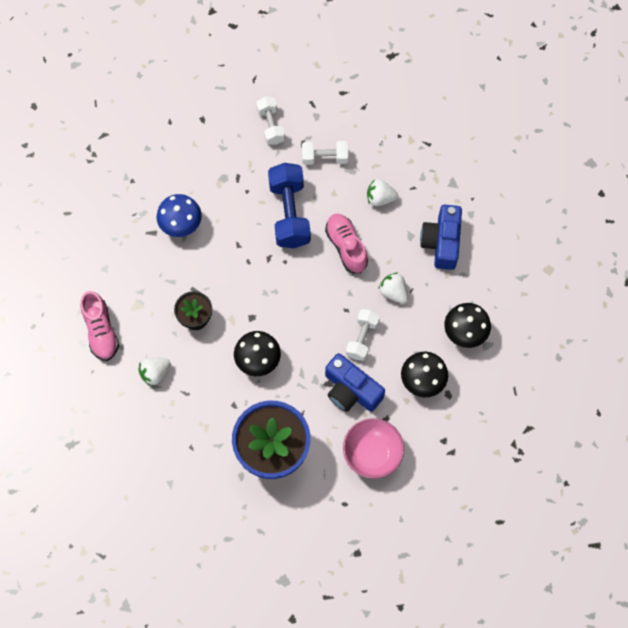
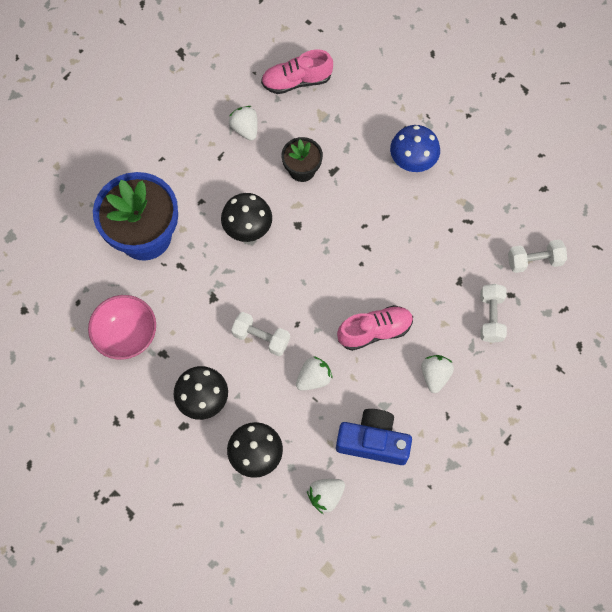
camera: 95 degrees right, 0 degrees up
(289, 213) = (420, 273): blue dumbbell -> none
(351, 390) = (202, 320): blue camera -> none
(491, 275) = (326, 496): none -> white strawberry

